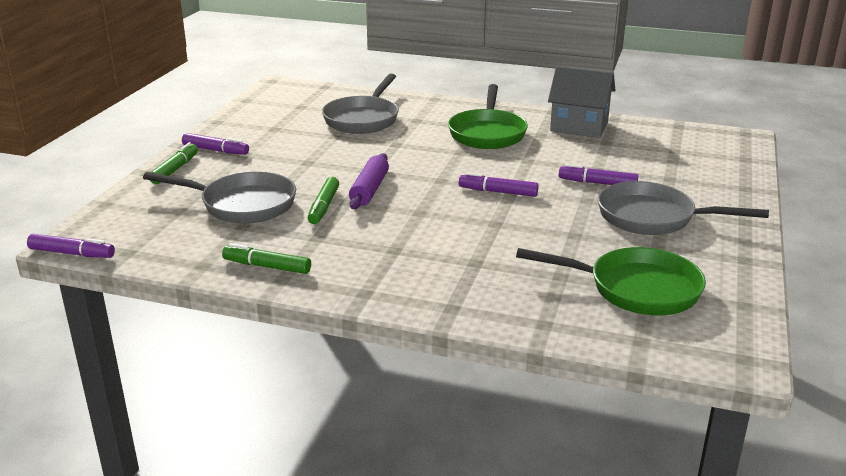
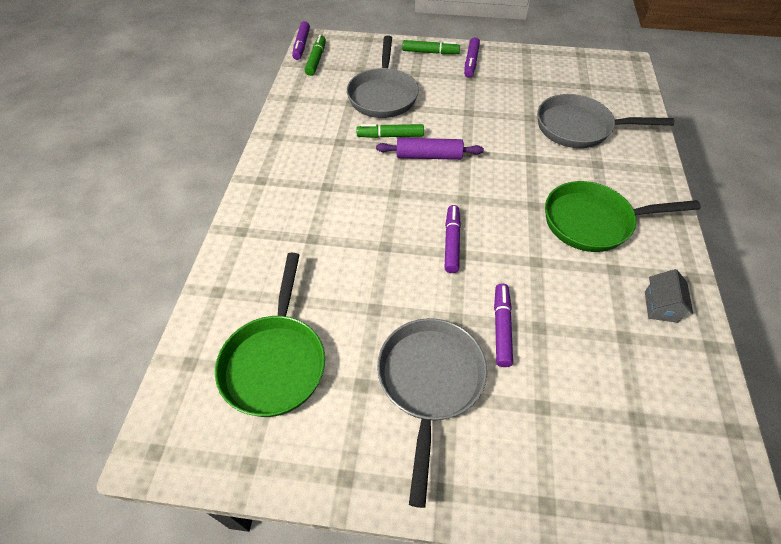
camera: 80 degrees right, 25 degrees up
(267, 266) = (294, 126): green marker -> green marker (316, 60)
(579, 126) = (660, 306): grey house -> grey house, size x0.52

